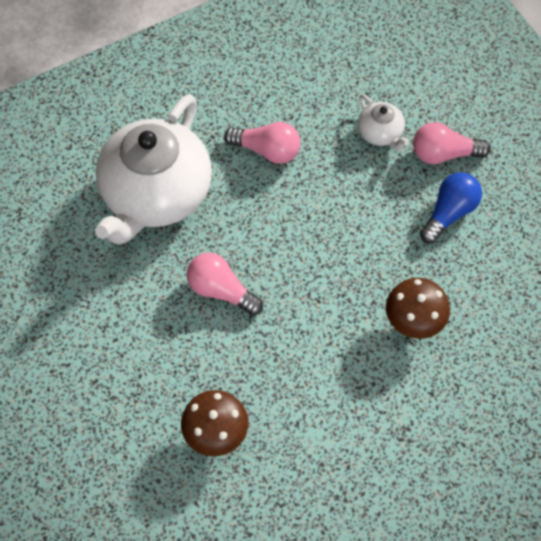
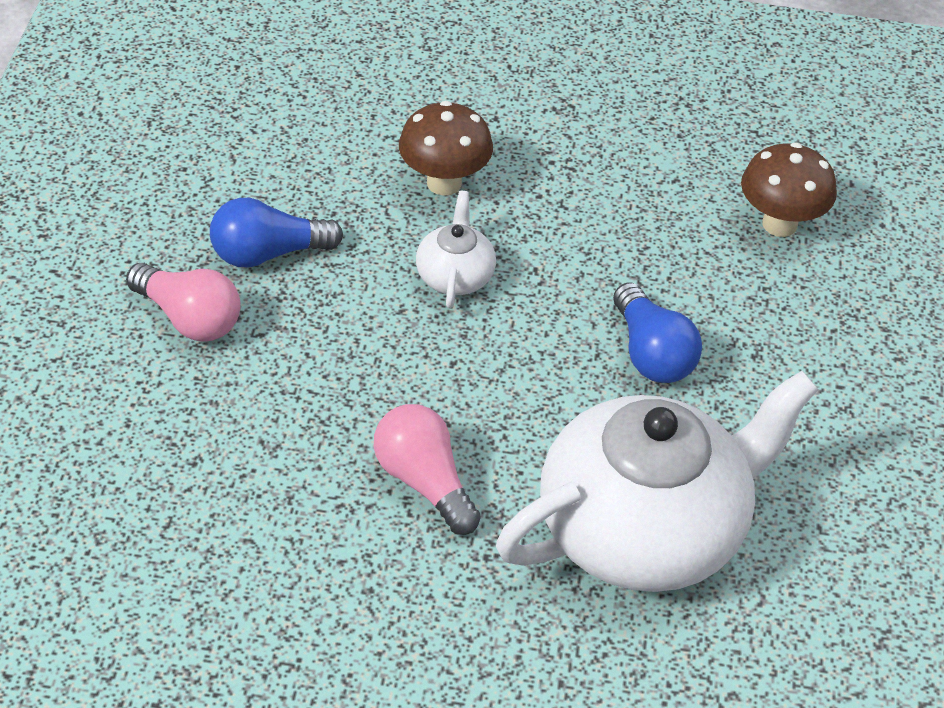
camera: 145 degrees left, 15 degrees down
(221, 290) = (651, 353): pink light bulb -> blue light bulb
(380, 133) = (240, 398): white teapot -> white teapot (455, 275)

